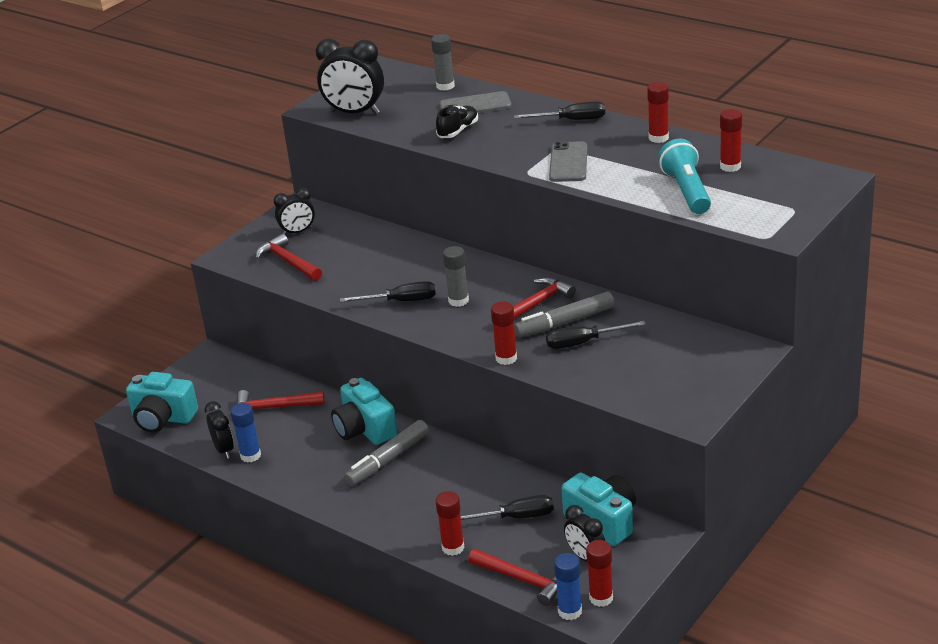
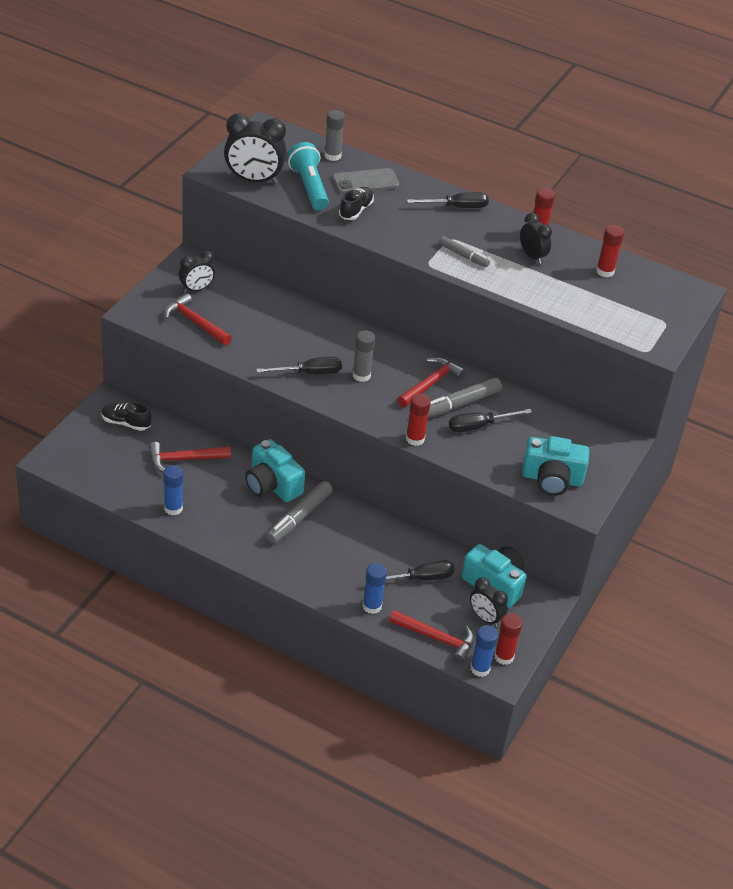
camera: 15 degrees left, 10 degrees up
(163, 418) = (82, 465): turquoise camera -> turquoise camera (552, 479)
(220, 376) = (126, 423): none -> black shoe
(224, 450) = (147, 501): black clock -> black clock (532, 256)
(453, 547) = (372, 606): red glue stick -> blue glue stick
(568, 162) = (463, 255): grey phone -> grey marker
(686, 191) = (572, 296): turquoise flashlight -> turquoise flashlight (309, 187)

